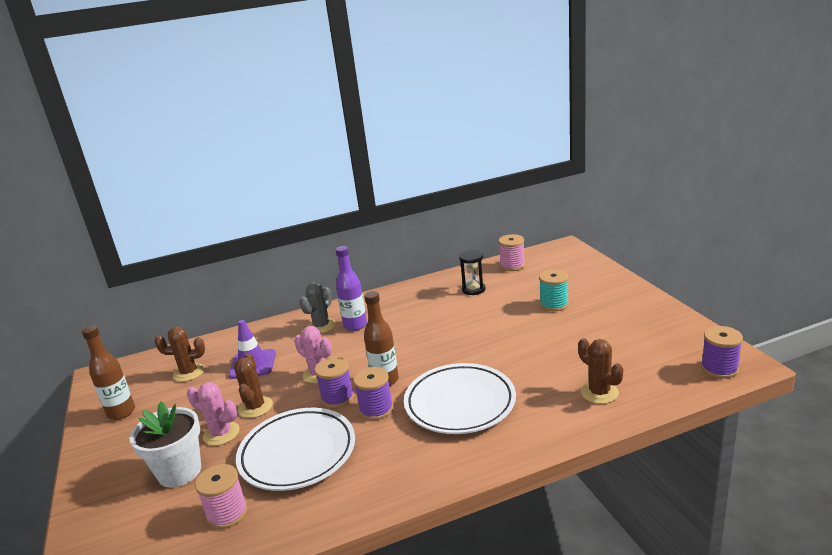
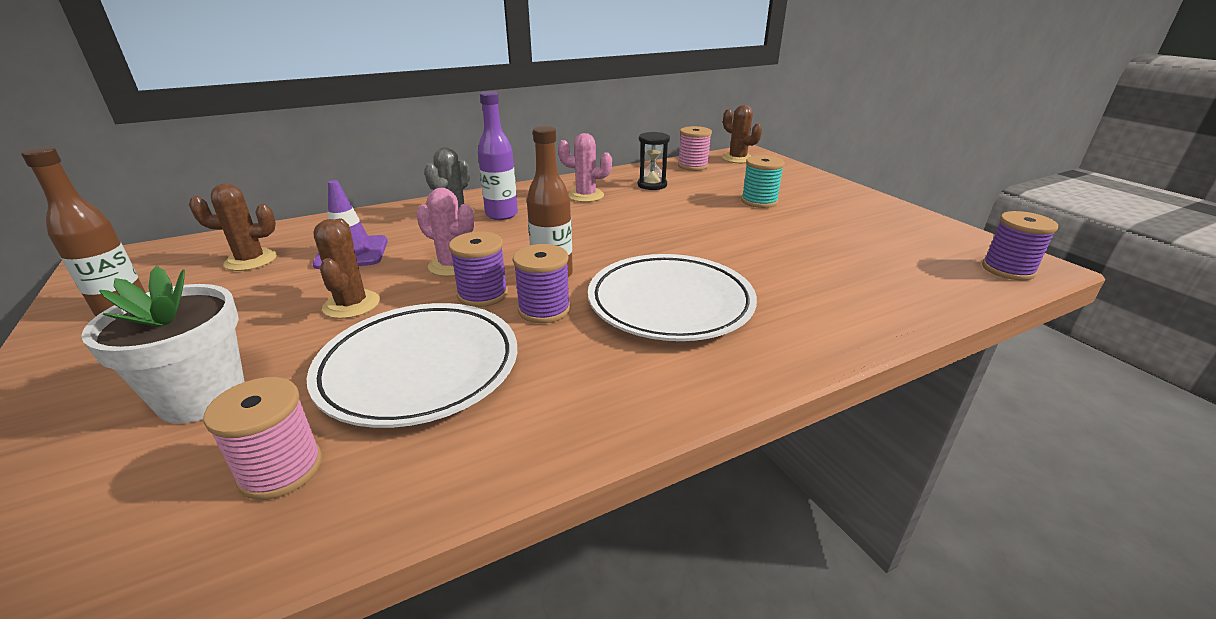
camera: 10 degrees left, 5 degrees up
(221, 433) = (289, 340): pink cactus -> pink cactus (585, 196)
(599, 393) = (865, 294): brown cactus -> brown cactus (737, 159)

